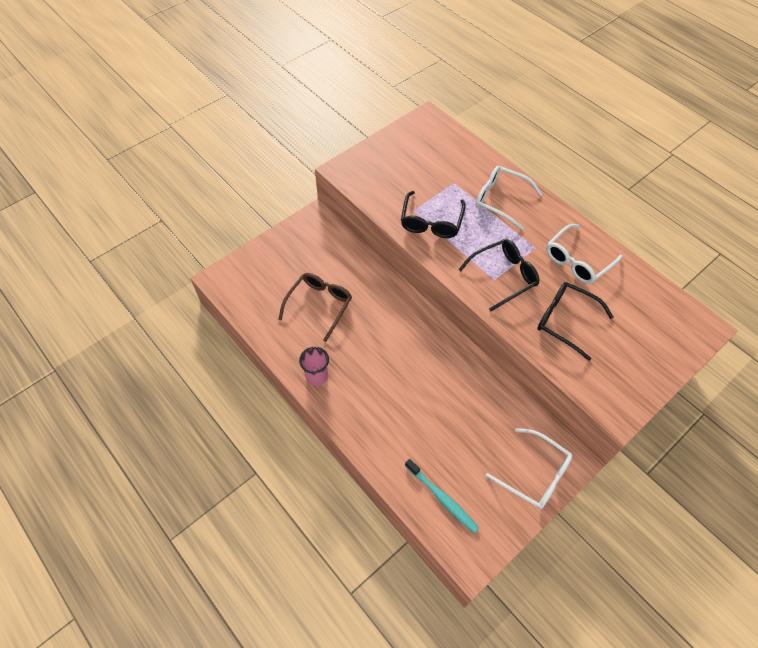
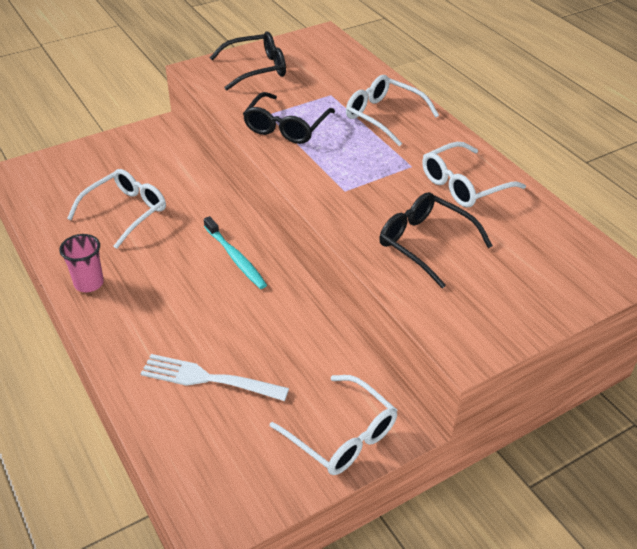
camera: 10 degrees right, 15 degrees down
(319, 306) = (125, 212): brown glasses -> white glasses
(432, 444) = (209, 379): none -> white fork
(442, 498) = (199, 444): turquoise toothbrush -> turquoise toothbrush (236, 258)
(503, 276) = (358, 189): black glasses -> black glasses (256, 69)

